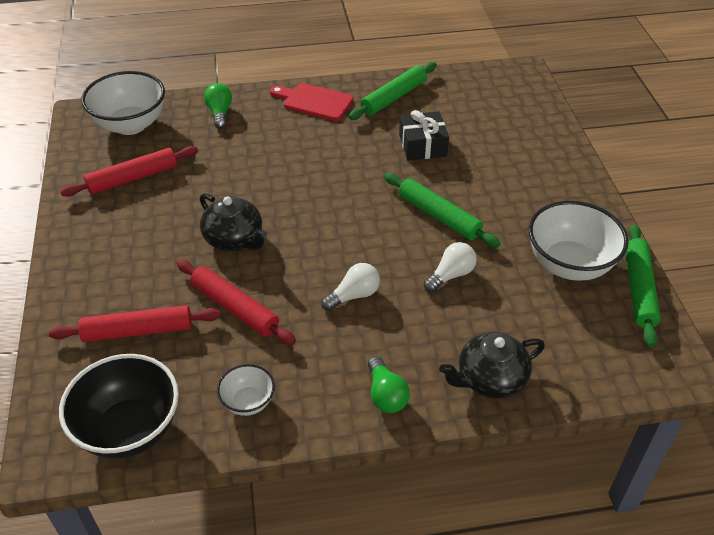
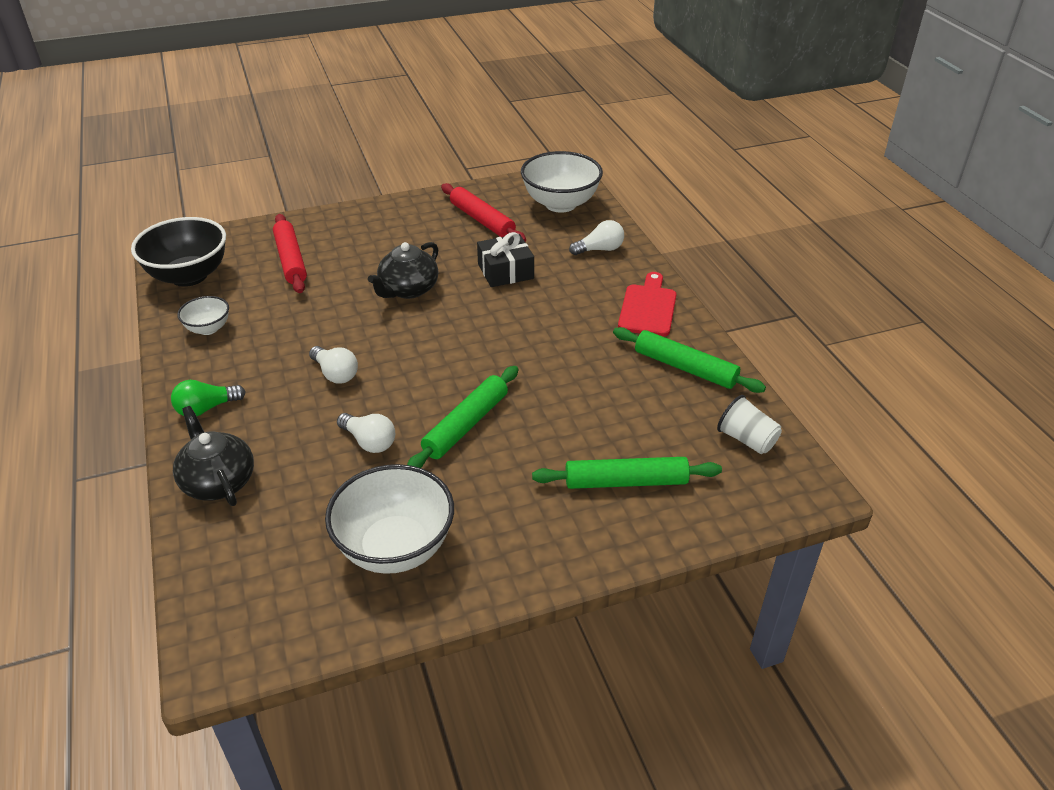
camera: 80 degrees right, 5 degrees down
(220, 113) = (599, 249): green light bulb -> white light bulb
(235, 308) = (317, 304): red rolling pin -> none
(422, 145) = (595, 401): black gift -> black gift (505, 271)
(474, 86) = (746, 439): none -> white cup
(639, 289) = (355, 622): green rolling pin -> green rolling pin (625, 482)

